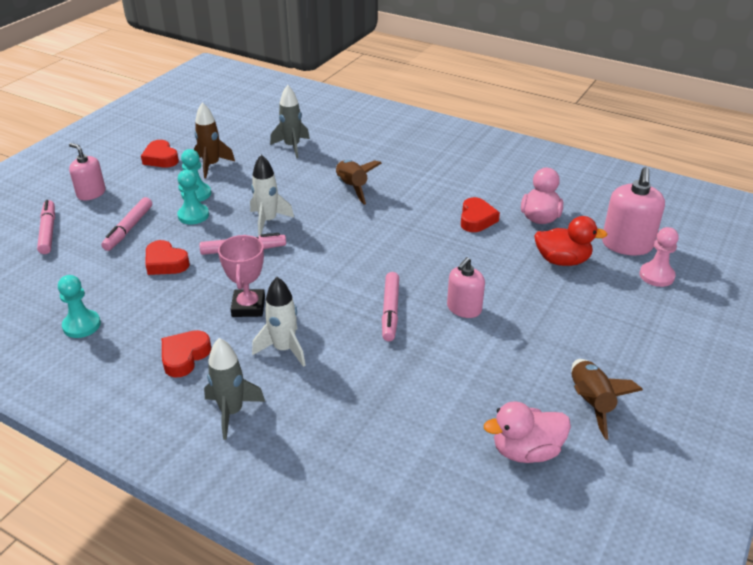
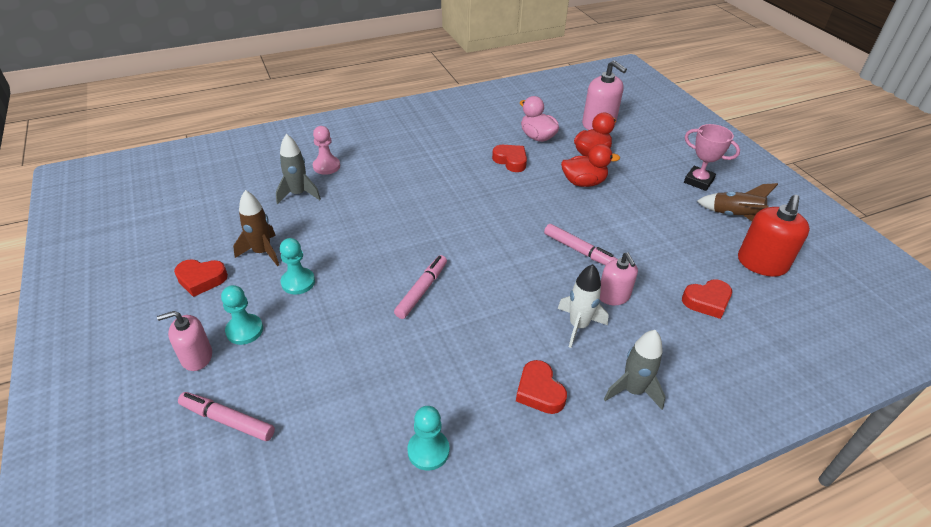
camera: 55 degrees left, 5 degrees up
(128, 229) = (300, 352): pink marker -> none
(165, 263) = (388, 348): red heart -> red heart (707, 301)
(193, 215) = (332, 299): turquoise pawn -> turquoise pawn (244, 330)
(248, 307) = (505, 322): pink trophy -> pink trophy (698, 181)
(268, 221) = (395, 258): white rocket -> none
(352, 188) = (402, 193): brown rocket -> none
(464, 308) = (605, 217): pink soap dispenser -> pink soap dispenser (613, 296)
(503, 274) = (583, 182): none -> red duck
(526, 451) = (762, 263): pink duck -> red soap dispenser
(656, 276) = (638, 131): pink pawn -> pink pawn (326, 166)

